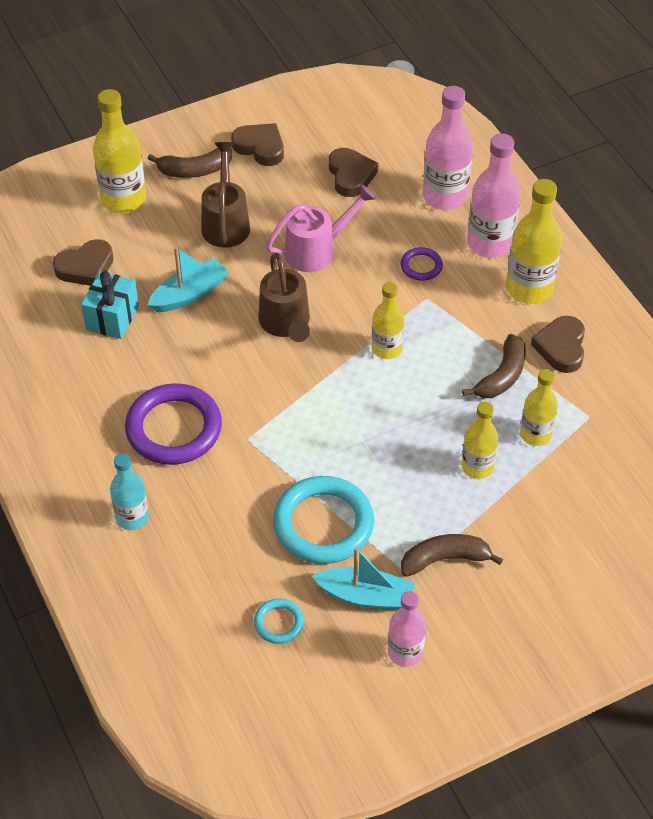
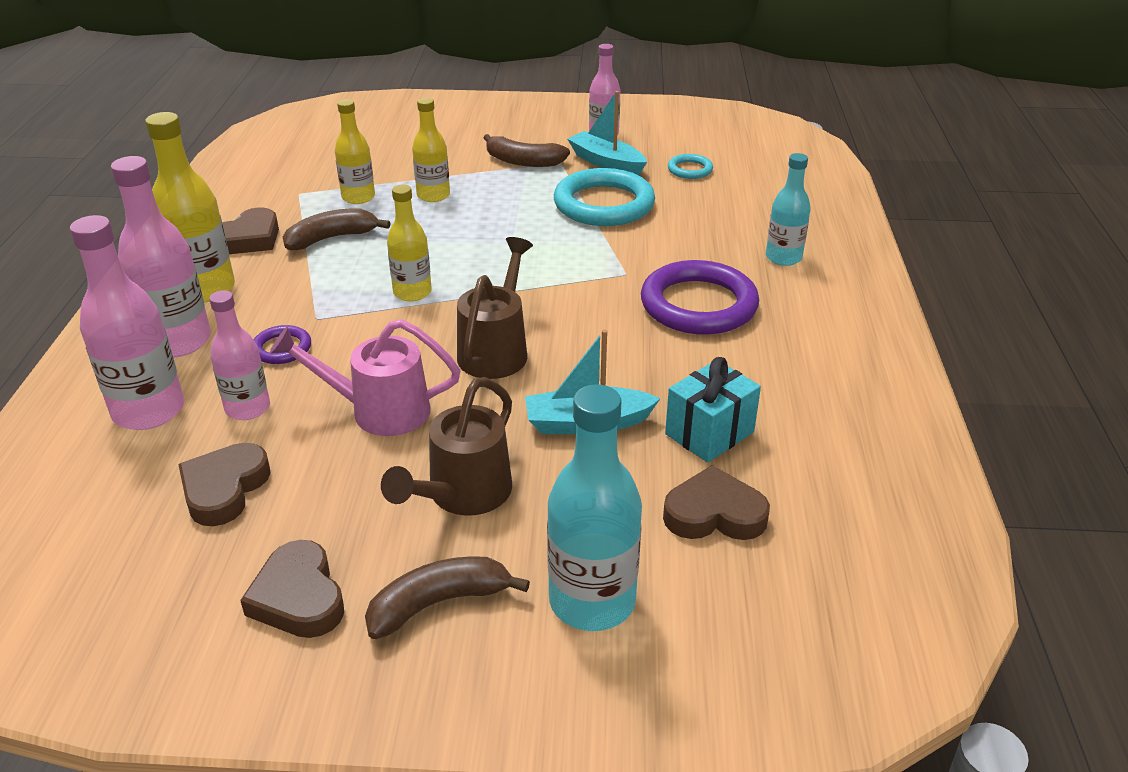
camera: 150 degrees left, 15 degrees down
(123, 199) = (592, 601): yellow bottle -> turquoise bottle
(194, 170) = (438, 603): brown banana -> brown banana turned 45 degrees counterclockwise
(393, 220) = (248, 408): none -> pink bottle

